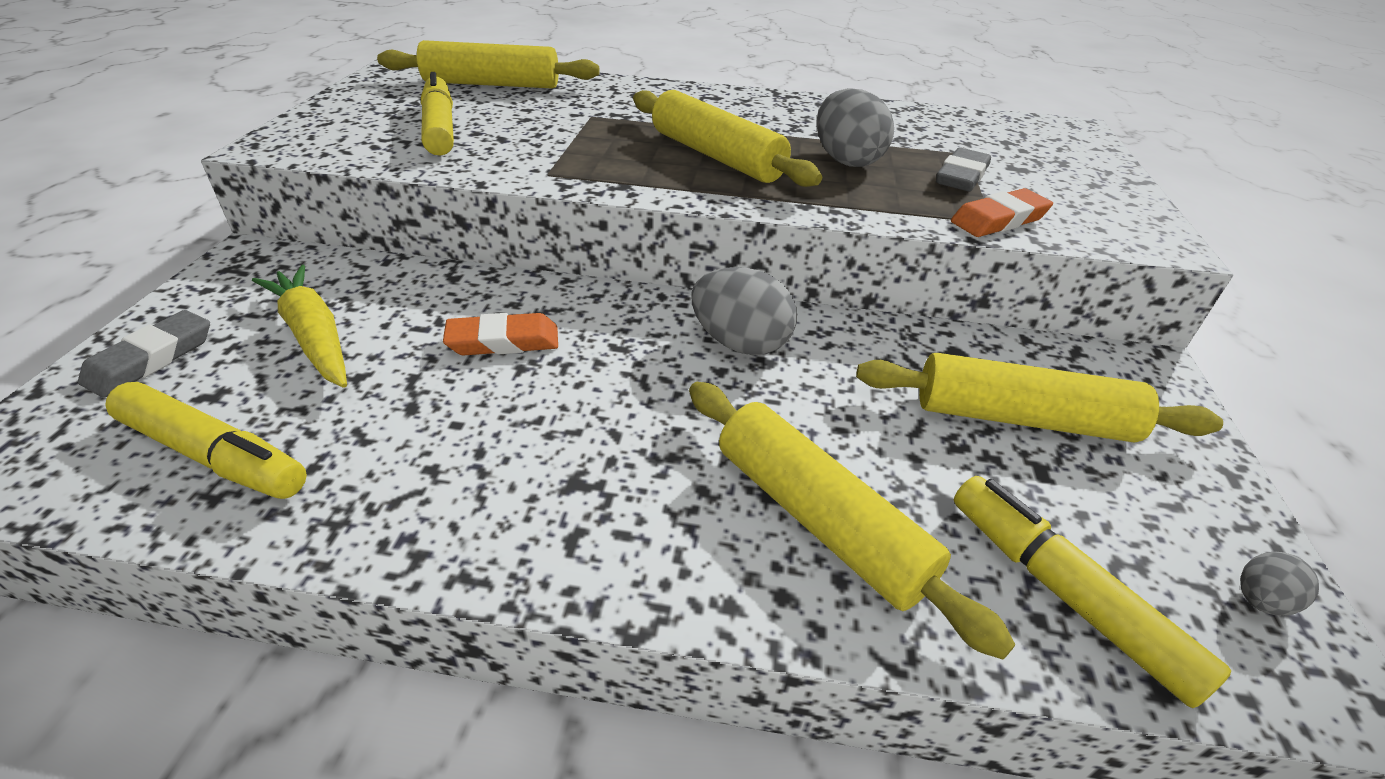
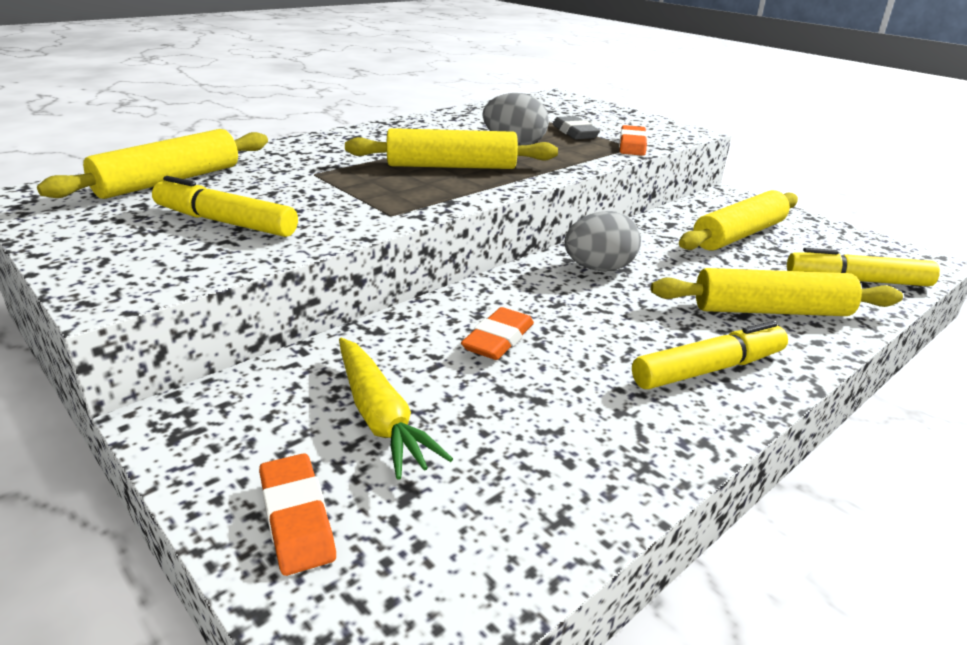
camera: 50 degrees left, 10 degrees down
(151, 359) = (297, 518): grey eraser -> orange eraser
(214, 455) = (505, 508): yellow marker -> yellow marker (709, 369)
(314, 336) = (380, 416): yellow carrot -> yellow carrot turned 120 degrees counterclockwise
(1260, 600) = (883, 249): grey egg -> none

